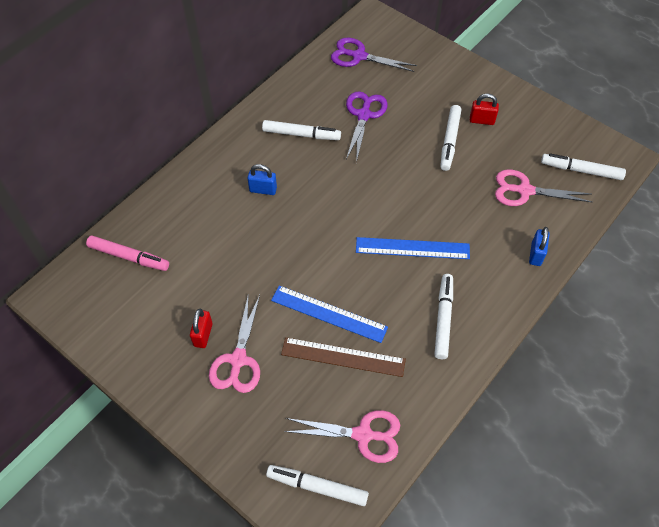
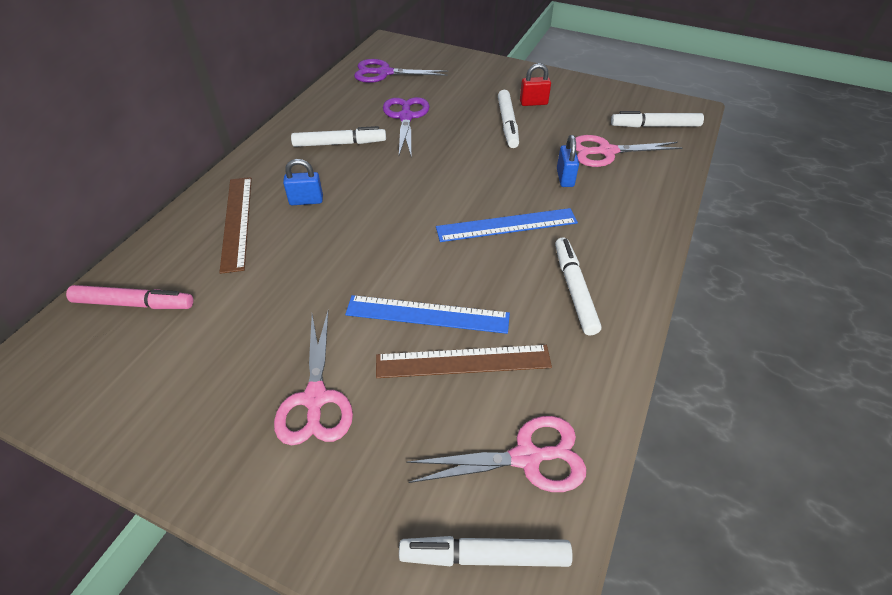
camera: 15 degrees left, 10 degrees down
(203, 335) = (256, 377): red padlock -> none
(207, 199) = (236, 222): none -> brown ruler
(536, 254) = (648, 205): blue padlock -> blue padlock (565, 178)

